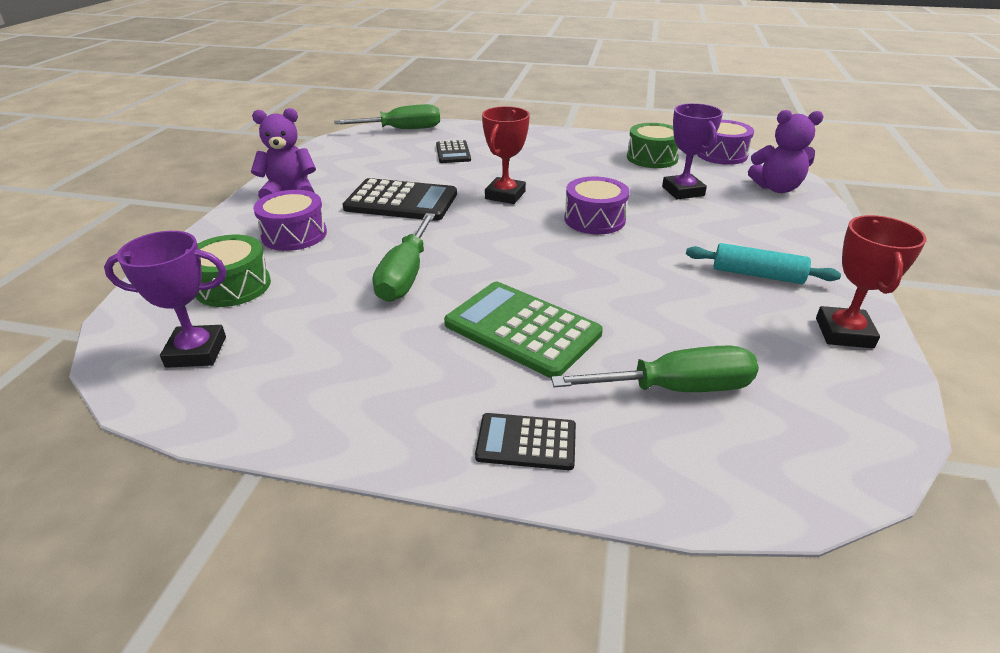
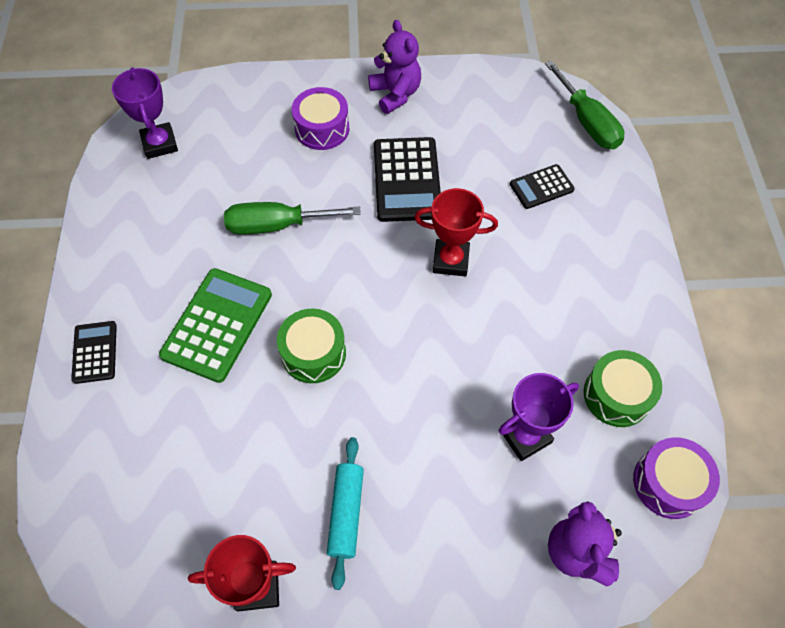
camera: 75 degrees right, 25 degrees up
(233, 286) = (238, 126): green drum -> green drum (313, 353)
(594, 219) = (421, 351): purple drum -> none
(676, 388) = (159, 442): green screwdriver -> none

